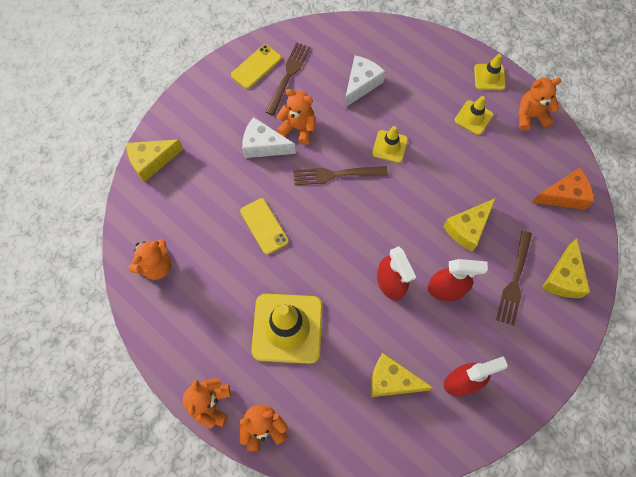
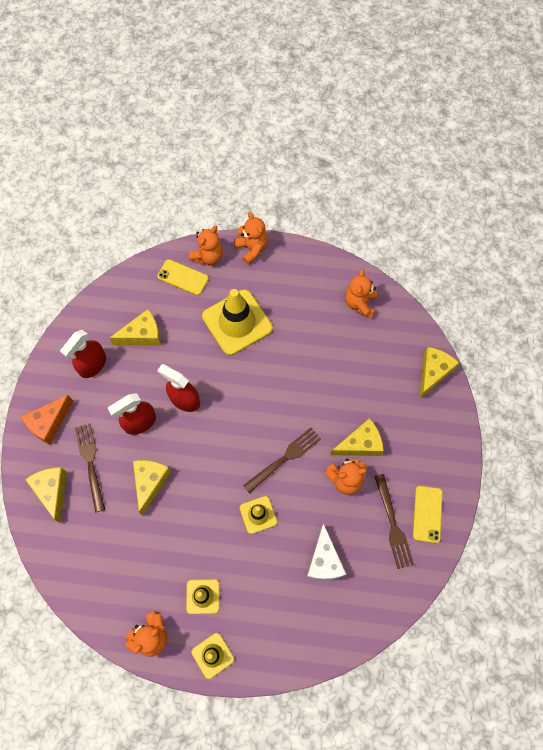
camera: 145 degrees right, 0 degrees up
(264, 145) = (360, 444): white cheese -> yellow cheese
(264, 226) = (308, 380): yellow phone -> yellow phone (183, 277)
(564, 195) = (83, 569): orange cheese -> orange cheese (49, 423)

